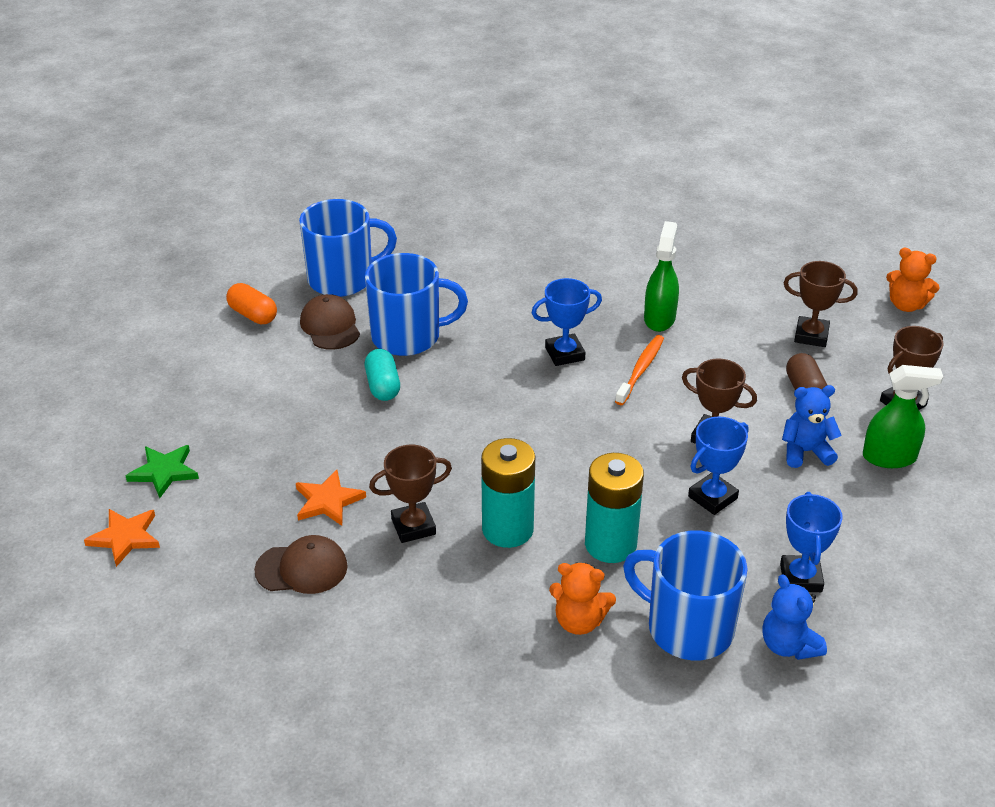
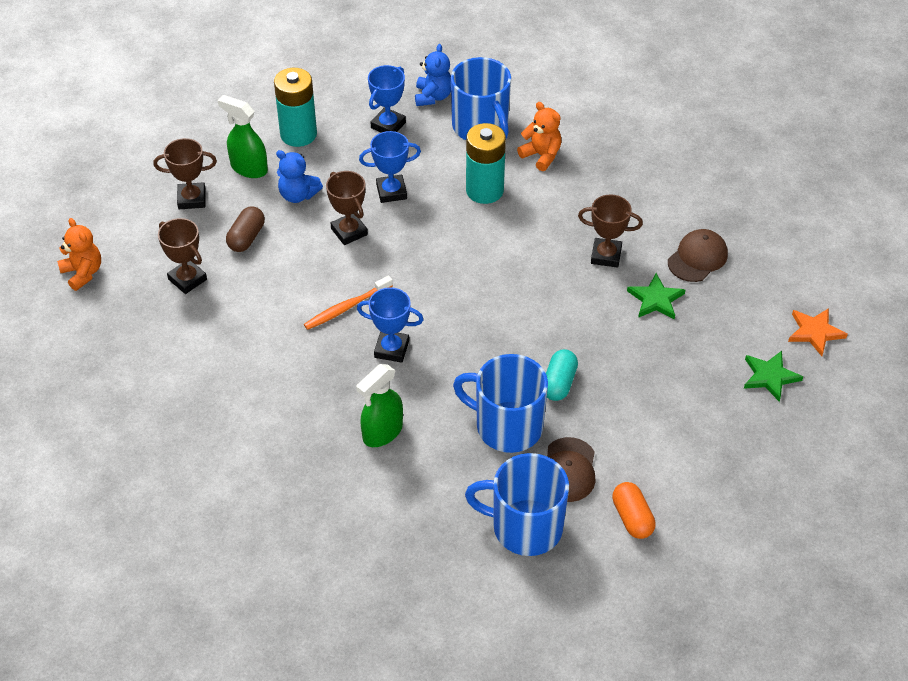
camera: 150 degrees left, 10 degrees up
(302, 568) = (697, 258): brown cap -> brown cap turned 105 degrees clockwise
(328, 501) = (655, 299): orange star -> green star
(507, 529) = (543, 227): turquoise battery -> turquoise battery (298, 134)
(659, 318) = (285, 349): green spray bottle -> green spray bottle (382, 432)

